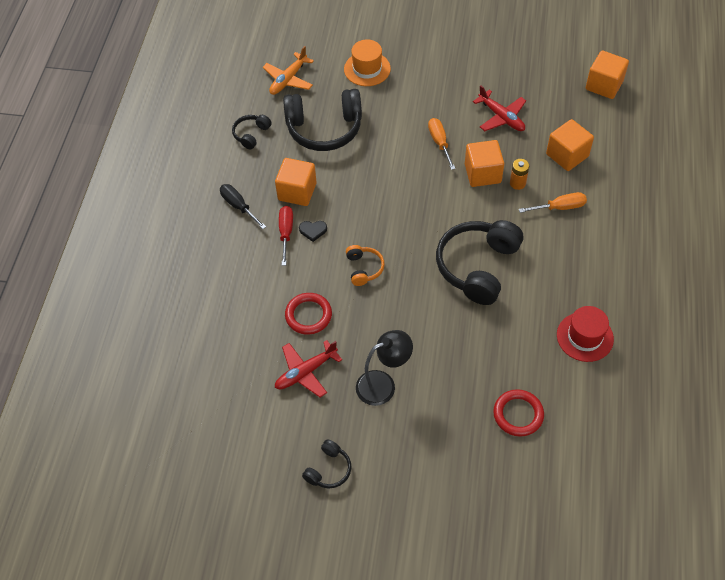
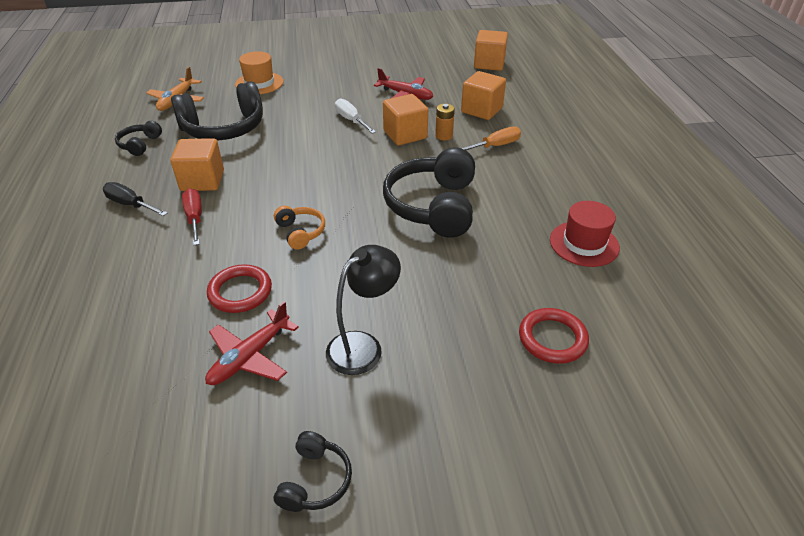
camera: 20 degrees left, 15 degrees down
(313, 231) = (228, 210): black heart -> none
(439, 143) = (351, 120): orange screwdriver -> white screwdriver

